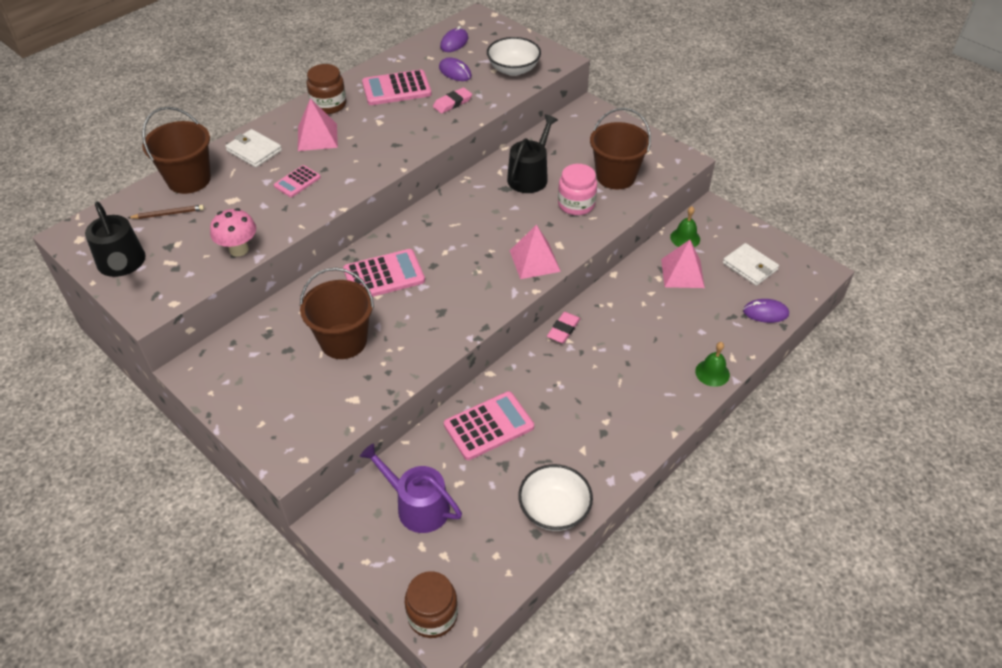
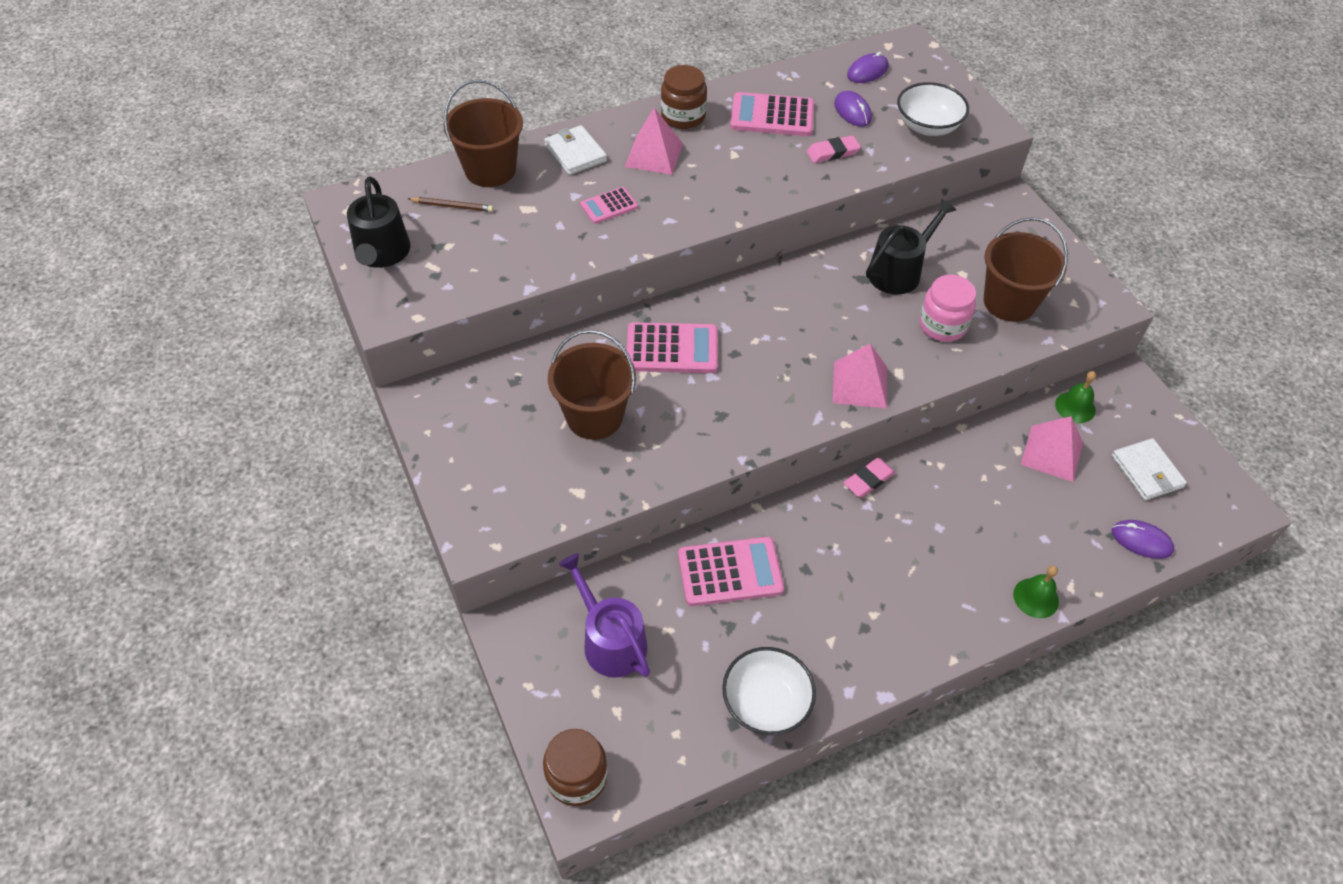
camera: 20 degrees right, 5 degrees up
(239, 249) = (512, 273): pink mushroom -> none

